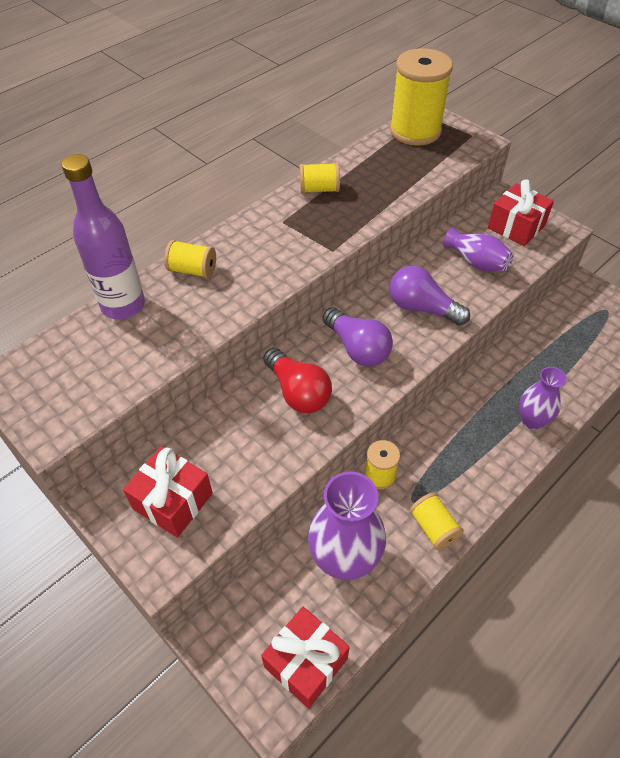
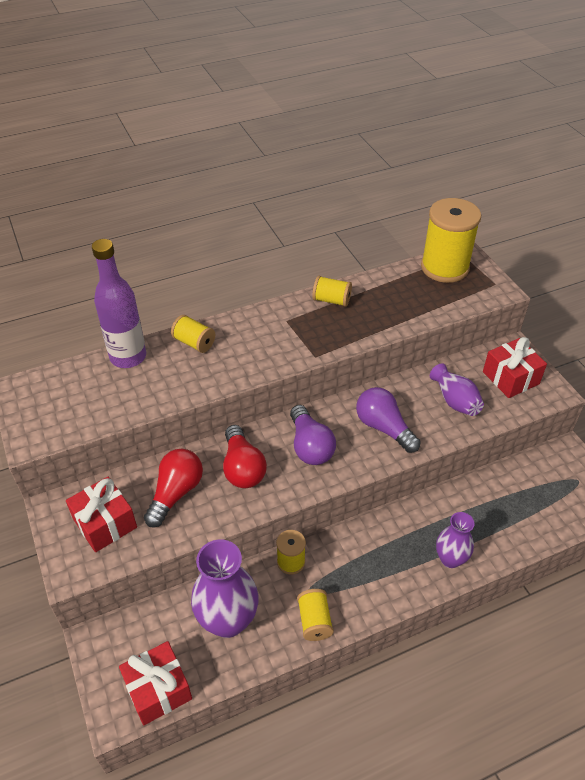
camera: 20 degrees right, 5 degrees down
(238, 441) = (176, 493): none -> red light bulb

